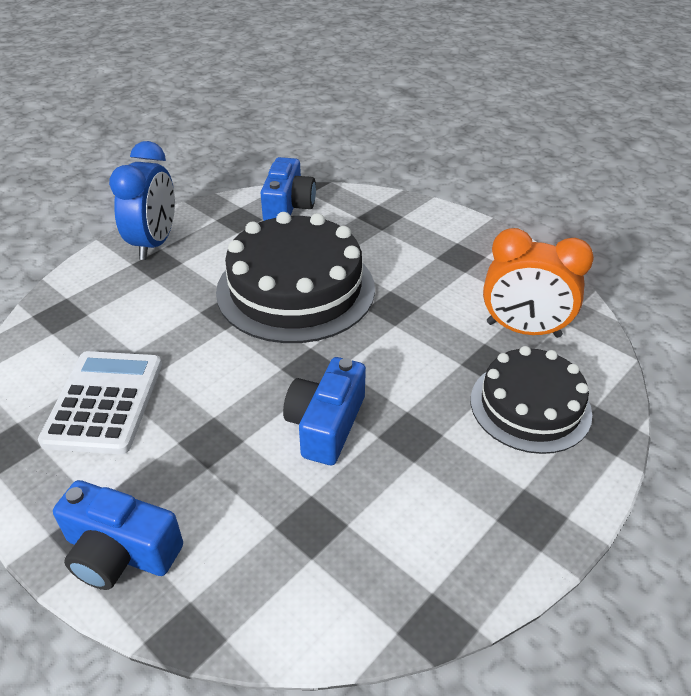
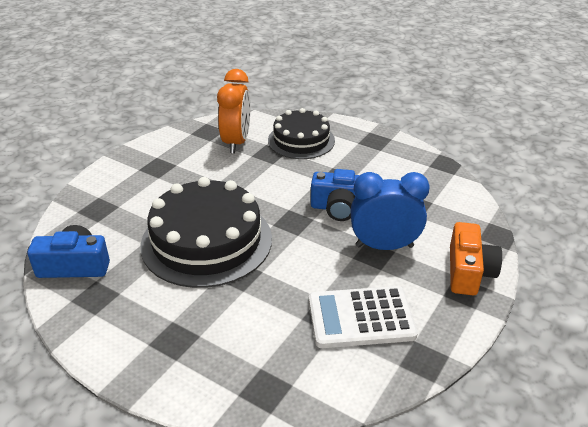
camera: 100 degrees left, 5 degrees down
(120, 552) = (468, 272): blue camera -> orange camera
(154, 243) = (140, 351): blue clock -> blue clock (384, 246)

